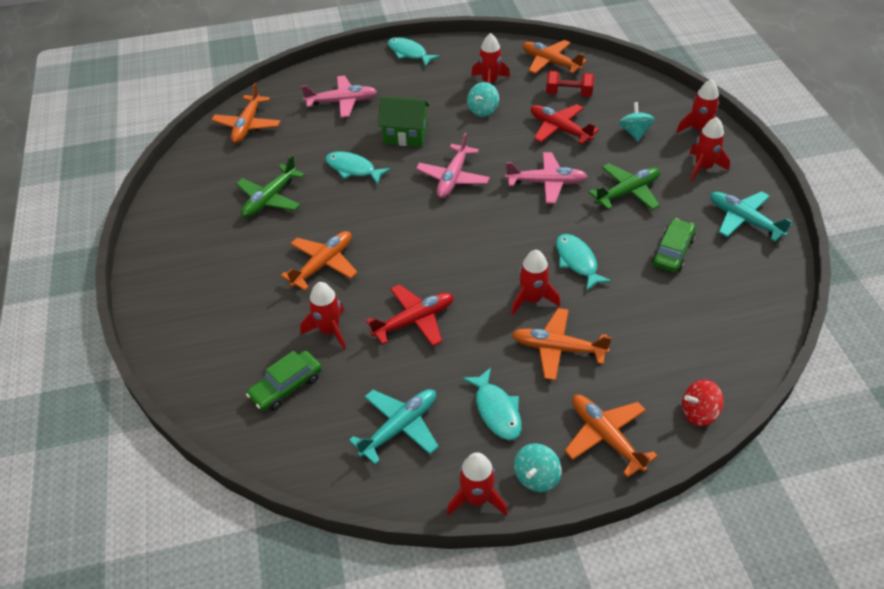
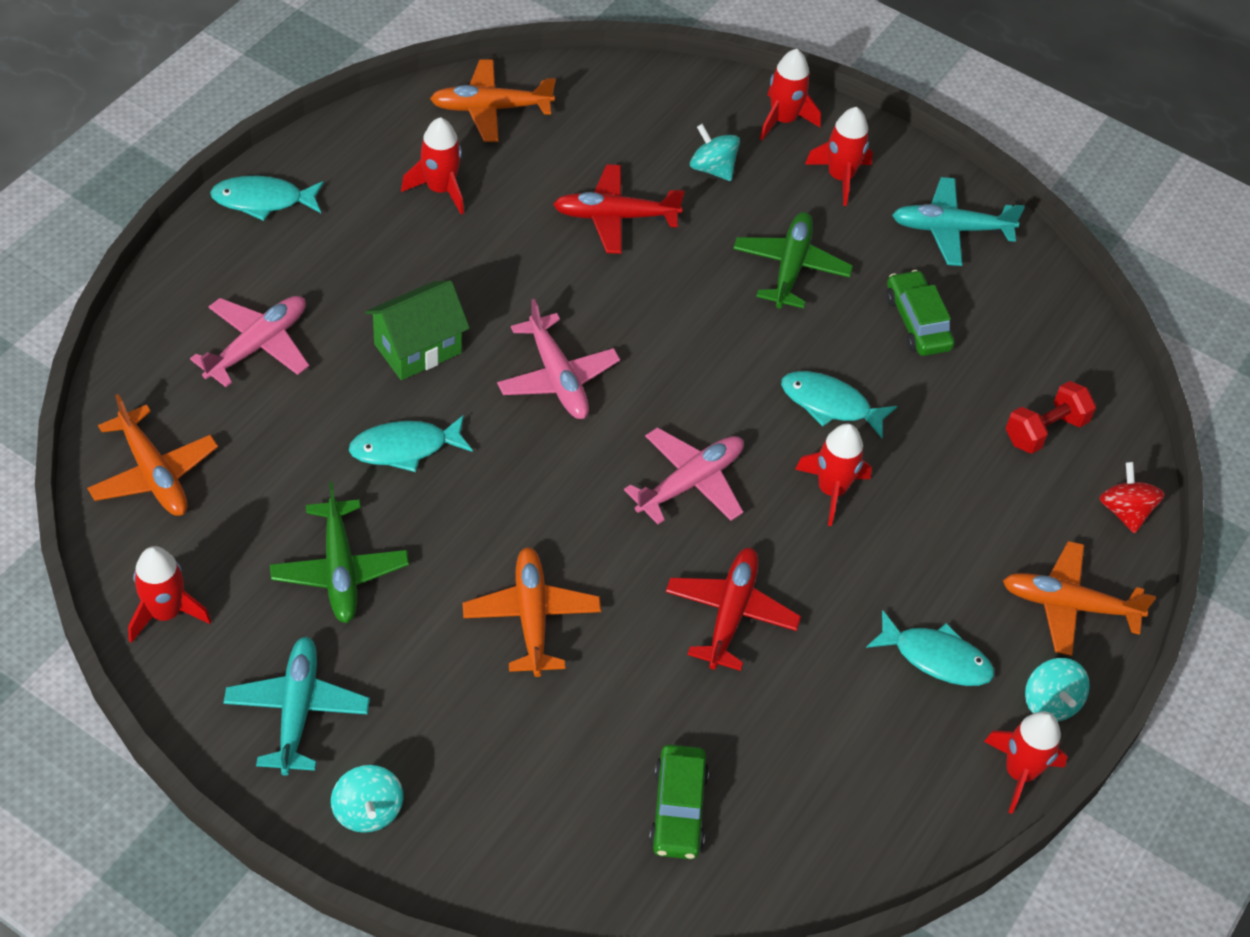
camera: 50 degrees left, 5 degrees up
(329, 330) = (645, 700): red rocket -> red rocket (165, 613)
(400, 427) = (859, 757): turquoise plane -> turquoise plane (297, 710)
(483, 110) = (481, 243): turquoise spinning top -> turquoise spinning top (368, 811)
(547, 183) = (683, 312): pink plane -> pink plane (690, 482)
(557, 349) = (921, 535): orange plane -> none
(568, 94) = (568, 150): red dumbbell -> red dumbbell (1045, 430)
(698, 413) = (1125, 511): red spinning top -> red spinning top turned 135 degrees clockwise

